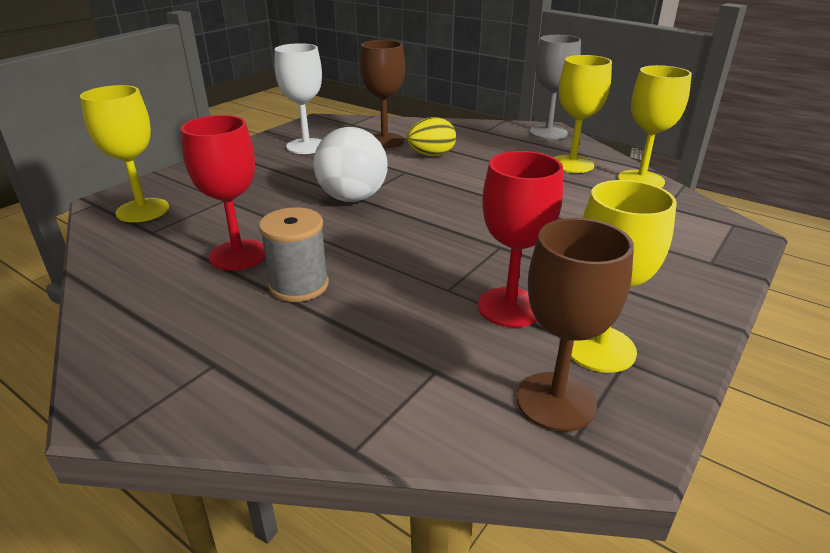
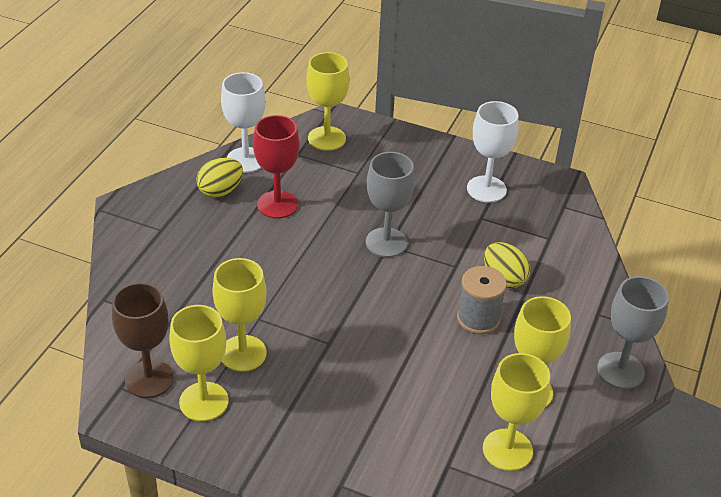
camera: 75 degrees right, 10 degrees up
(122, 270) = (245, 160): none -> white goblet
(170, 297) = (220, 191): none -> yellow egg
(299, 285) = (246, 243): grey spool -> grey spool (478, 318)
(352, 198) = (386, 242): white ball -> grey goblet
(384, 141) = (526, 239): brown goblet -> none
(510, 307) = (243, 353): red goblet -> yellow goblet

